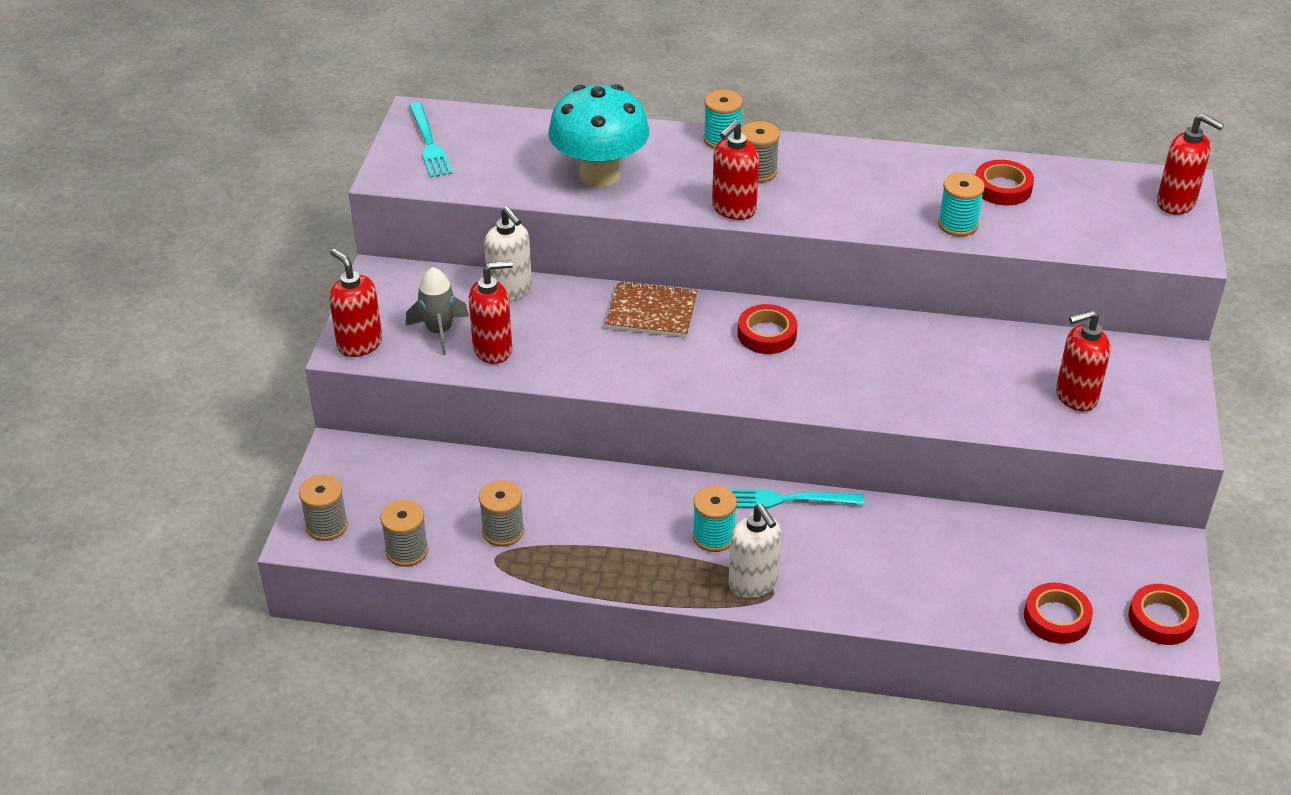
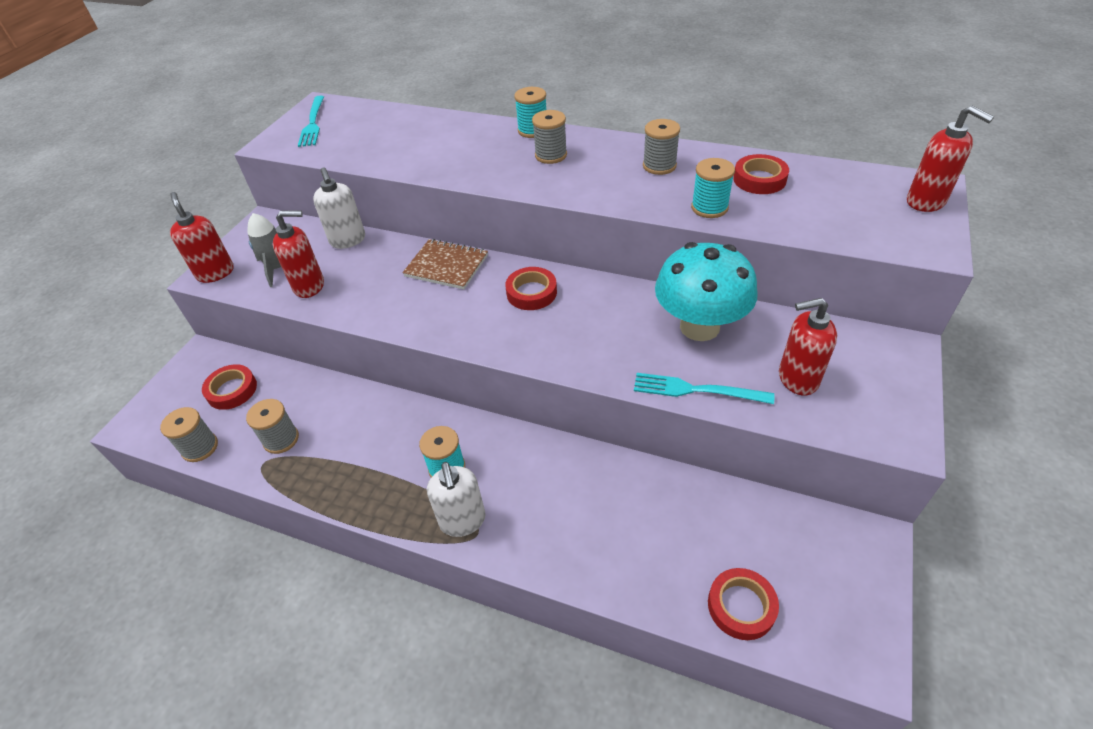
camera: 15 degrees right, 5 degrees up
(327, 525) = (155, 416): grey spool -> grey spool (659, 166)
(599, 174) = (424, 151): turquoise mushroom -> turquoise mushroom (699, 327)
(733, 209) = (517, 183): red soap dispenser -> none
(787, 499) = (522, 439): turquoise fork -> turquoise fork (696, 390)
(1161, 619) = (853, 626): red tape -> red tape (232, 390)

